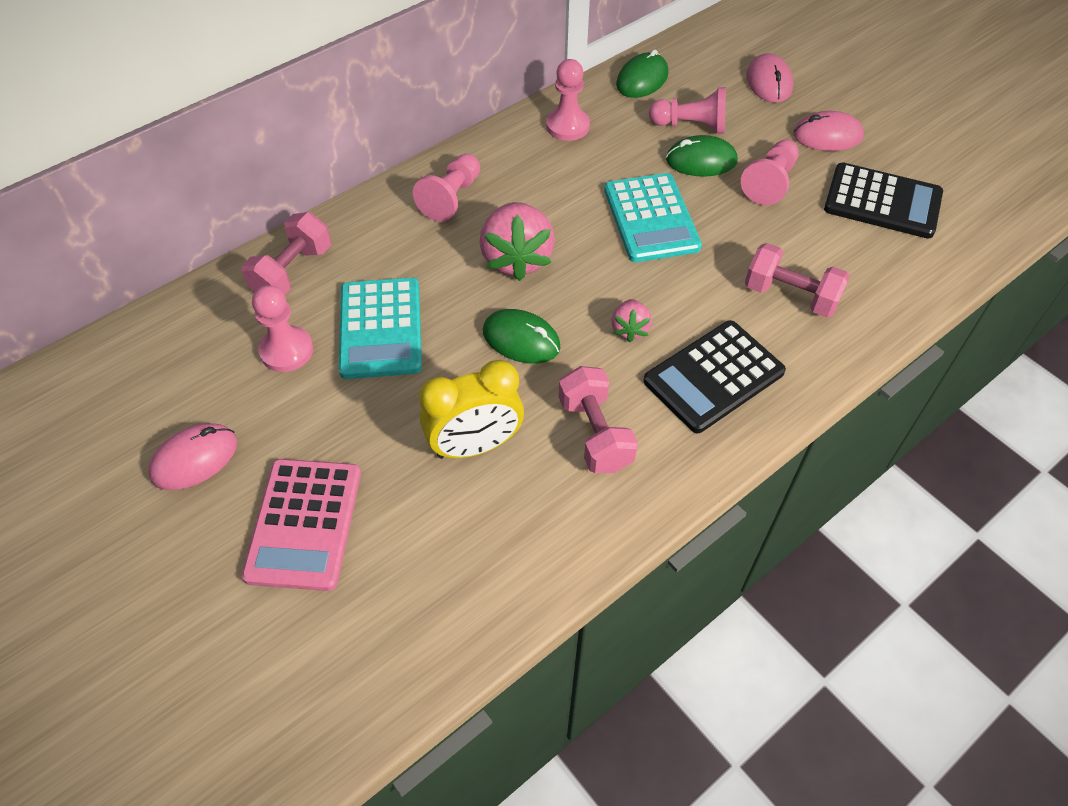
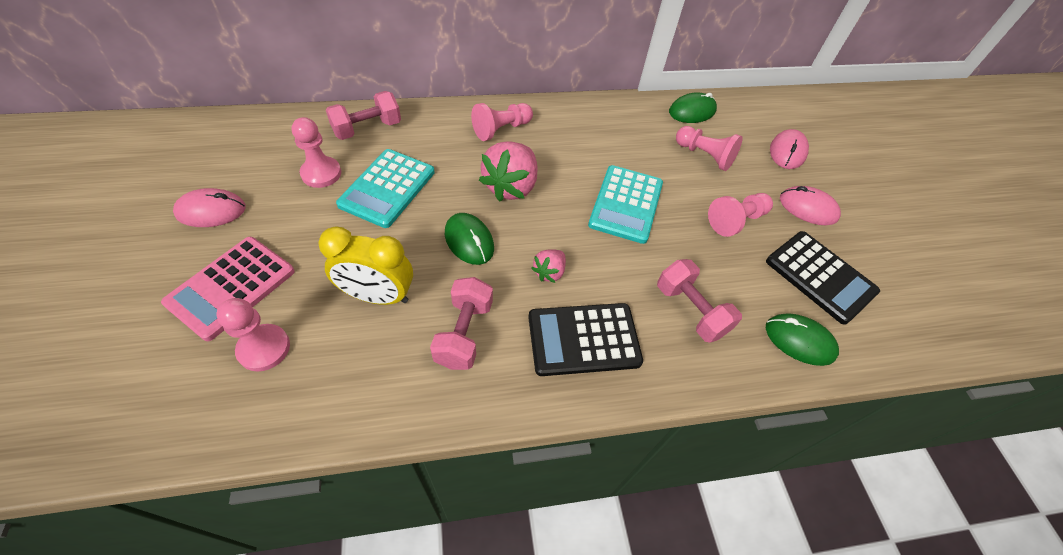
camera: 25 degrees right, 0 degrees up
(567, 126) = (615, 119): pink pawn -> pink pawn (264, 348)
(701, 161) = (694, 182): green mouse -> green mouse (799, 341)

